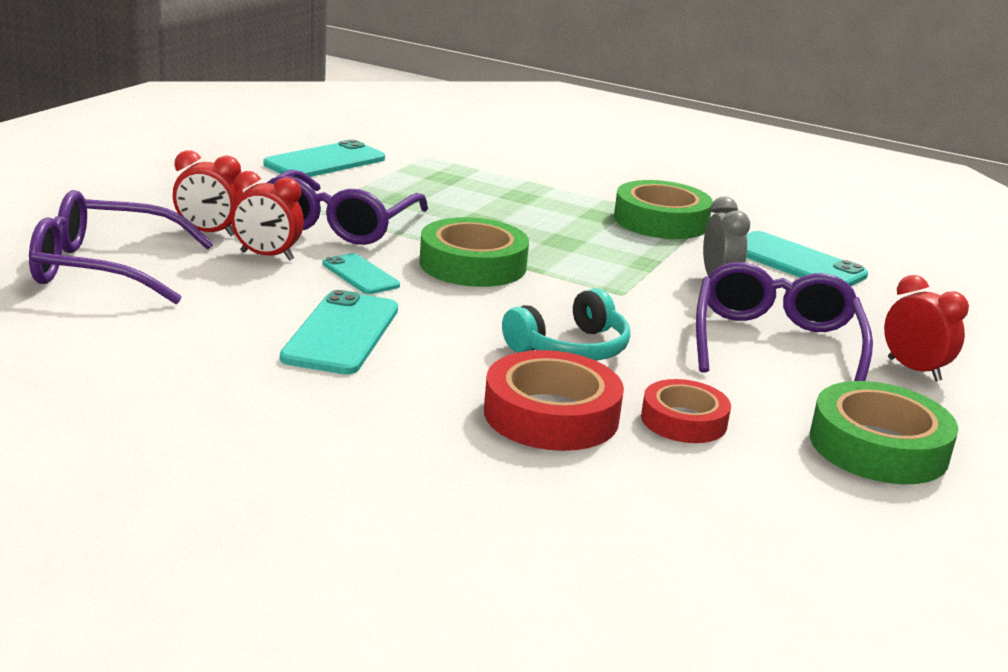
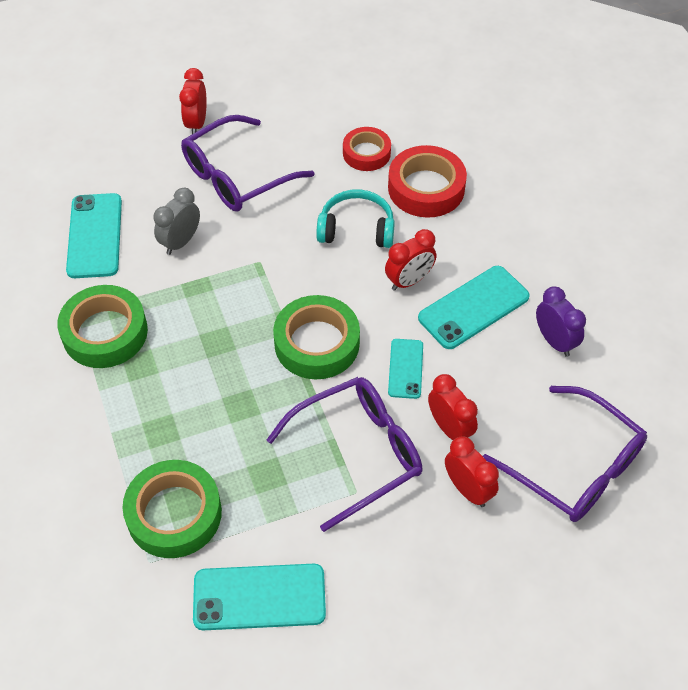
camera: 135 degrees left, 30 degrees up
(209, 338) = (554, 341): none -> purple clock
(445, 329) = (409, 281): none -> red clock
(878, 447) = (299, 96): green tape -> green tape (174, 514)

